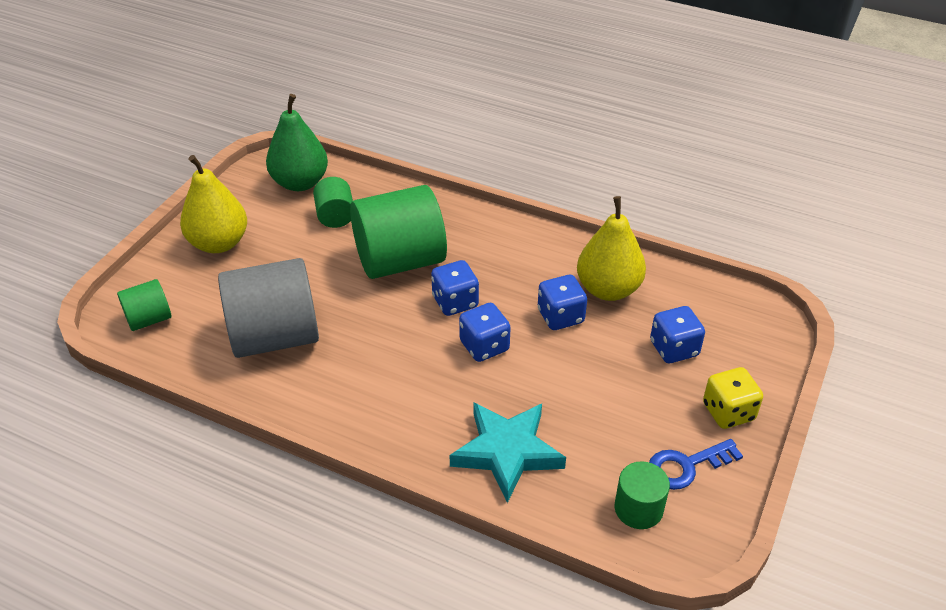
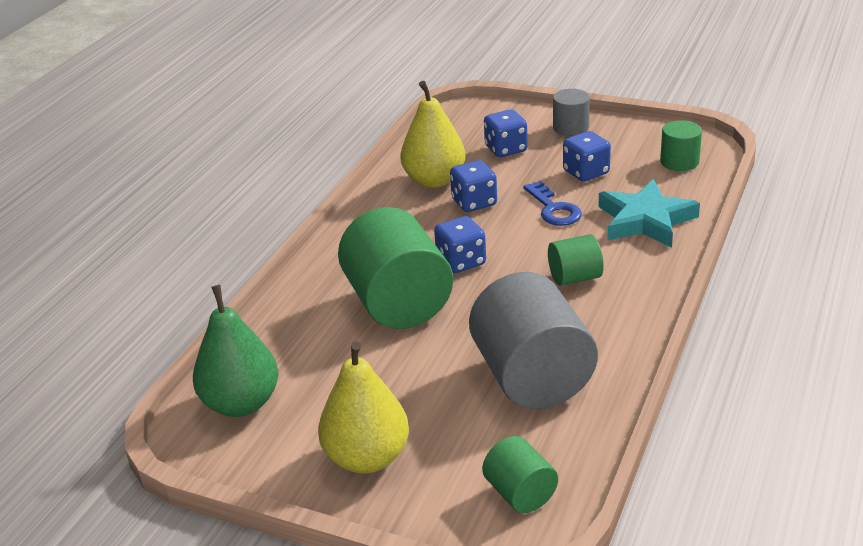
camera: 90 degrees left, 10 degrees down
(335, 216) = (315, 362): green cylinder -> green cylinder (574, 278)
(484, 346) = (520, 240): blue dice -> blue dice (586, 172)
(686, 466) = (631, 144): blue key -> blue key (554, 209)
(728, 412) = (570, 128): yellow dice -> grey cylinder

